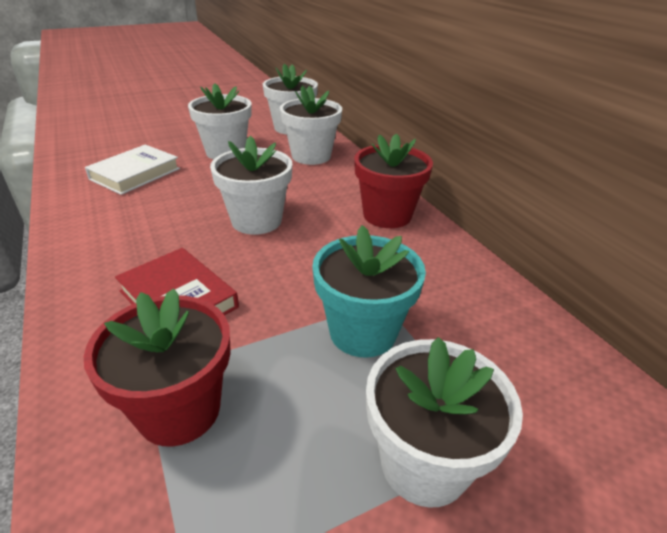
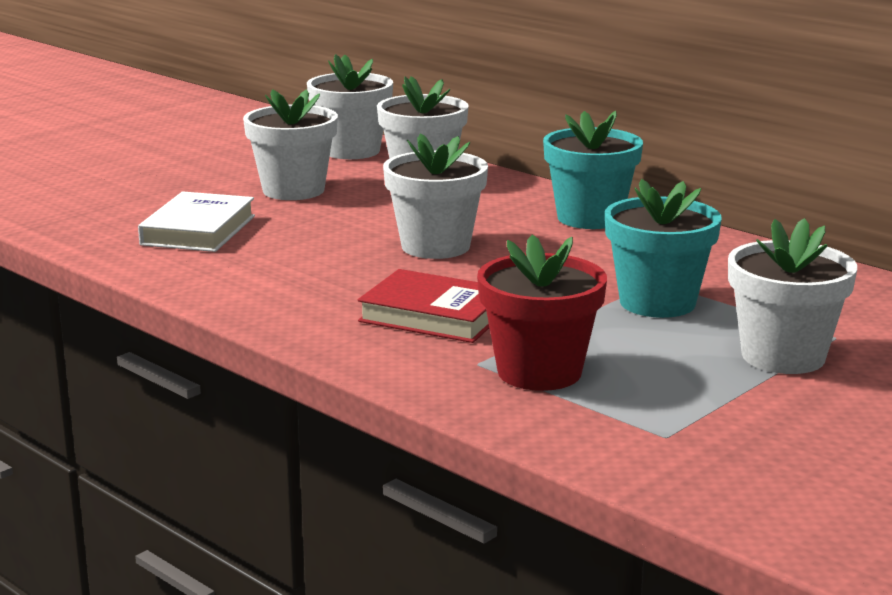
camera: 20 degrees left, 15 degrees down
(387, 215) = (589, 218): red flower pot -> turquoise flower pot

